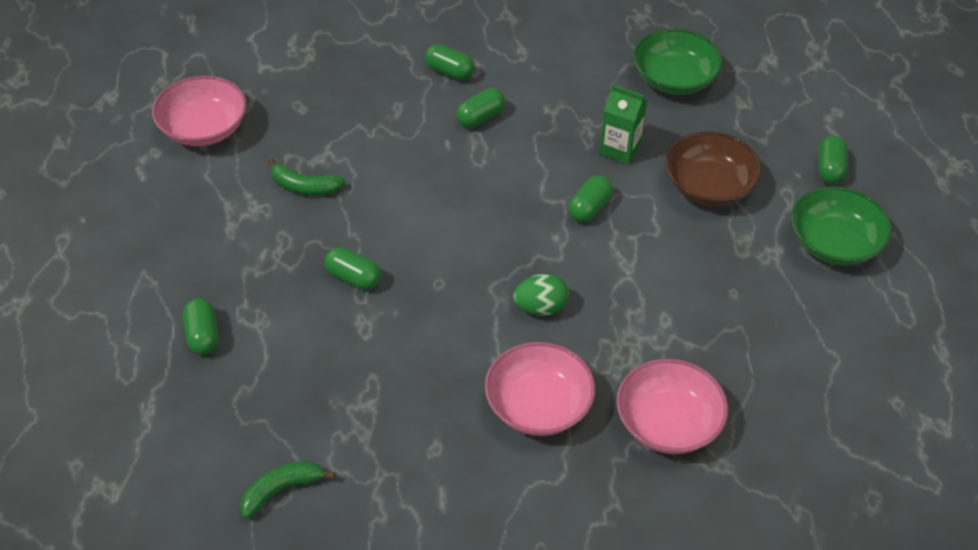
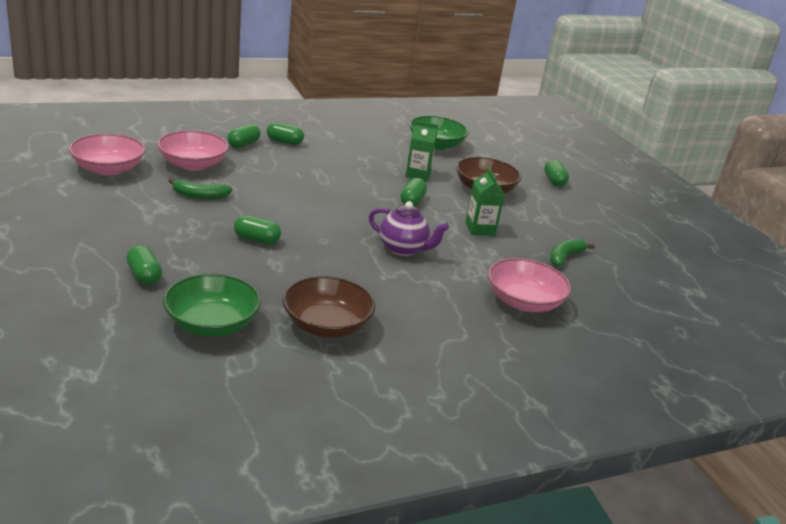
camera: 20 degrees left, 20 degrees down
(281, 490) = (245, 361): green banana -> green banana (565, 257)
(393, 440) = (326, 325): none -> brown bowl
(480, 117) = (316, 162): green capsule -> green capsule (243, 144)
(538, 405) = (427, 299): pink bowl -> pink bowl (193, 164)
(540, 308) = (403, 249): green egg -> purple teapot
(666, 273) = (480, 229): none -> green carton
(834, 243) = (577, 212): green bowl -> green bowl (211, 324)

